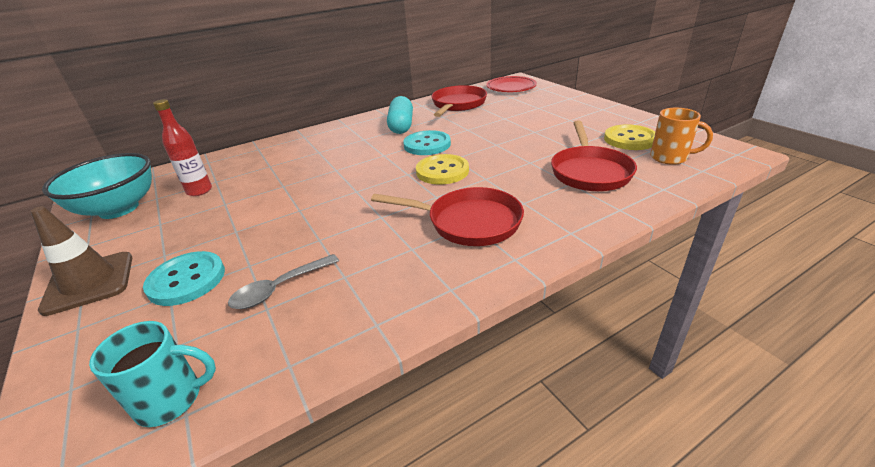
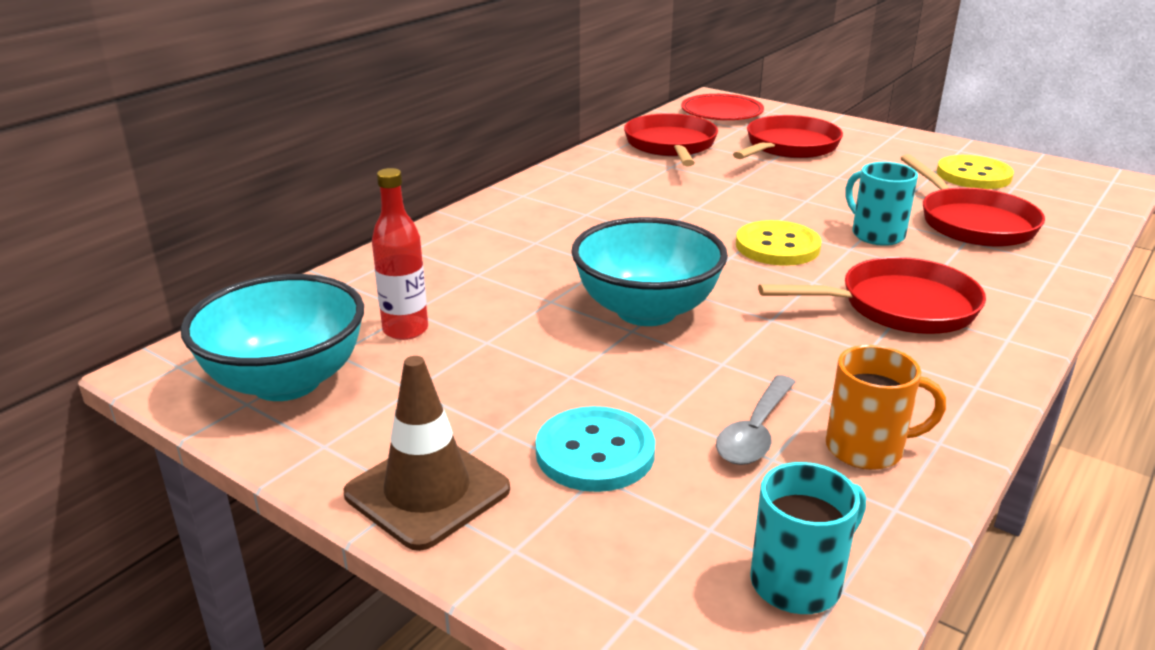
camera: 25 degrees left, 5 degrees down
(321, 200) = (646, 311): none -> turquoise bowl
(401, 126) = (622, 187): turquoise capsule -> none
(427, 145) = (703, 211): turquoise button -> none
(513, 171) = (876, 234): none -> turquoise mug
(526, 110) = (789, 147): none -> red pan
(670, 158) = (1045, 194): orange mug -> orange mug (867, 449)

